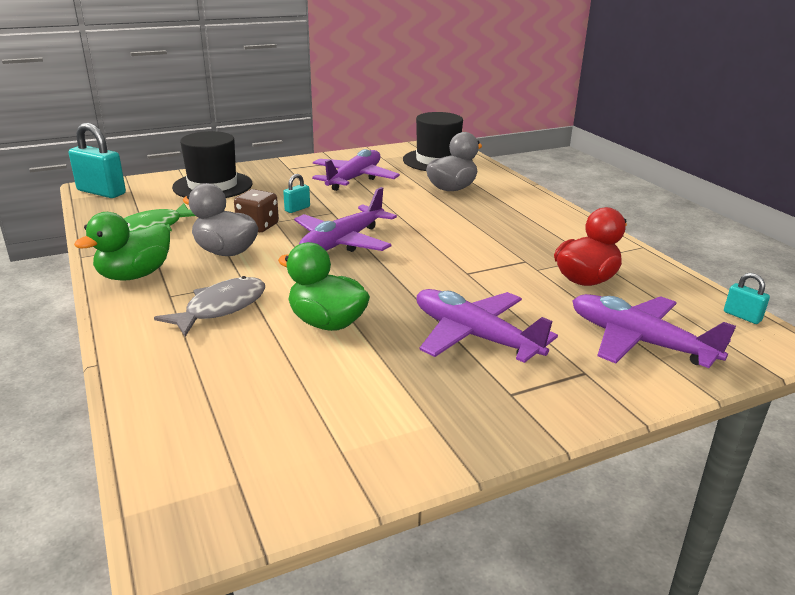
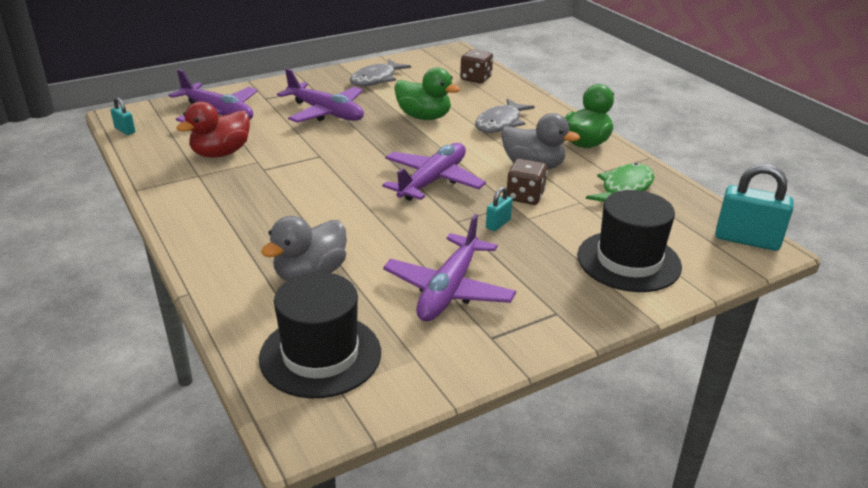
camera: 175 degrees right, 5 degrees up
(195, 410) = (476, 79): none -> brown dice
(394, 416) = (376, 79): none -> grey fish

